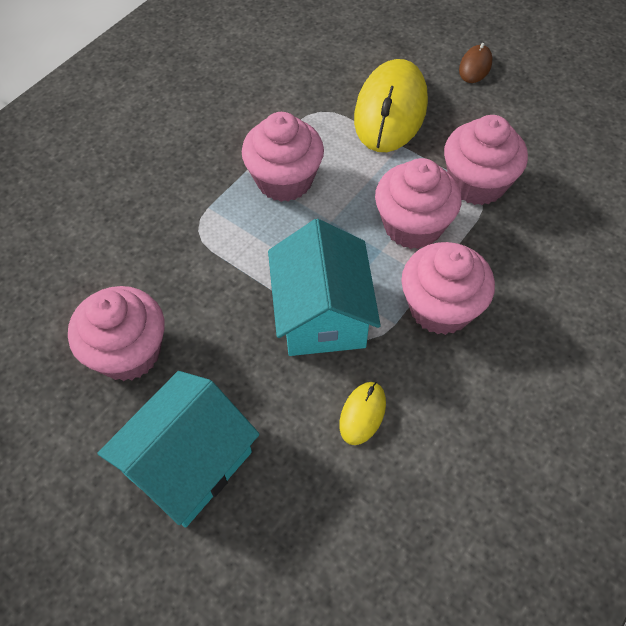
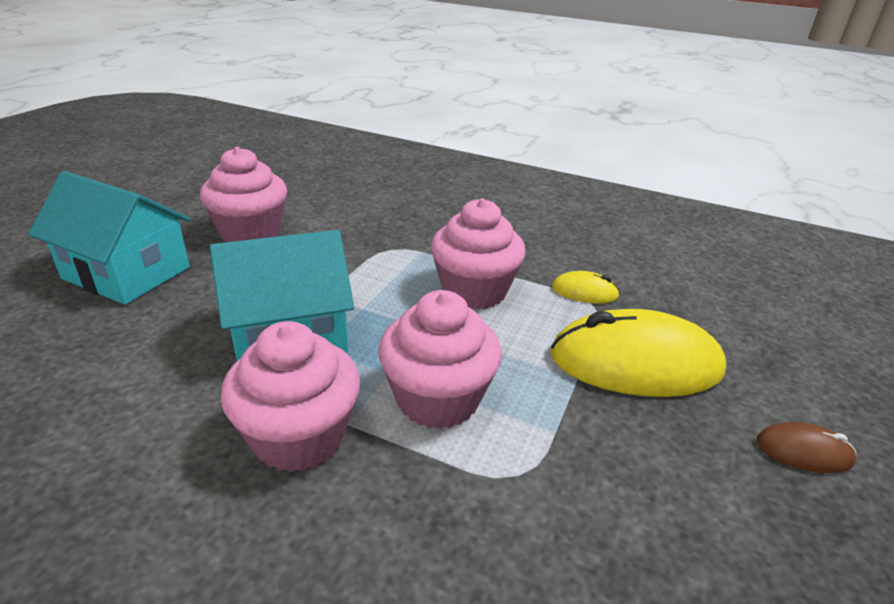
camera: 75 degrees right, 25 degrees down
(362, 414) = (146, 376): yellow mouse -> yellow mouse (584, 292)
(477, 183) = (544, 467): pink cupcake -> none

